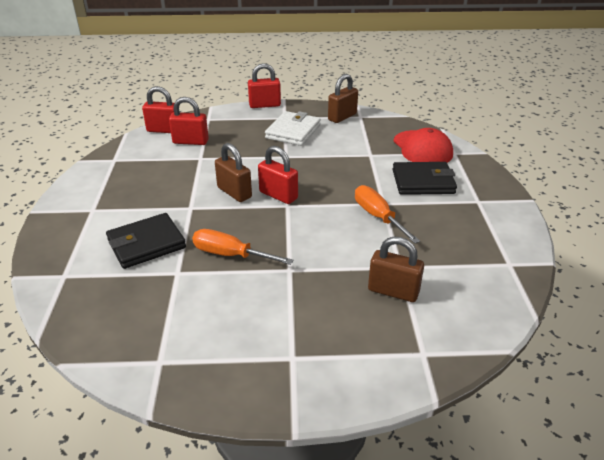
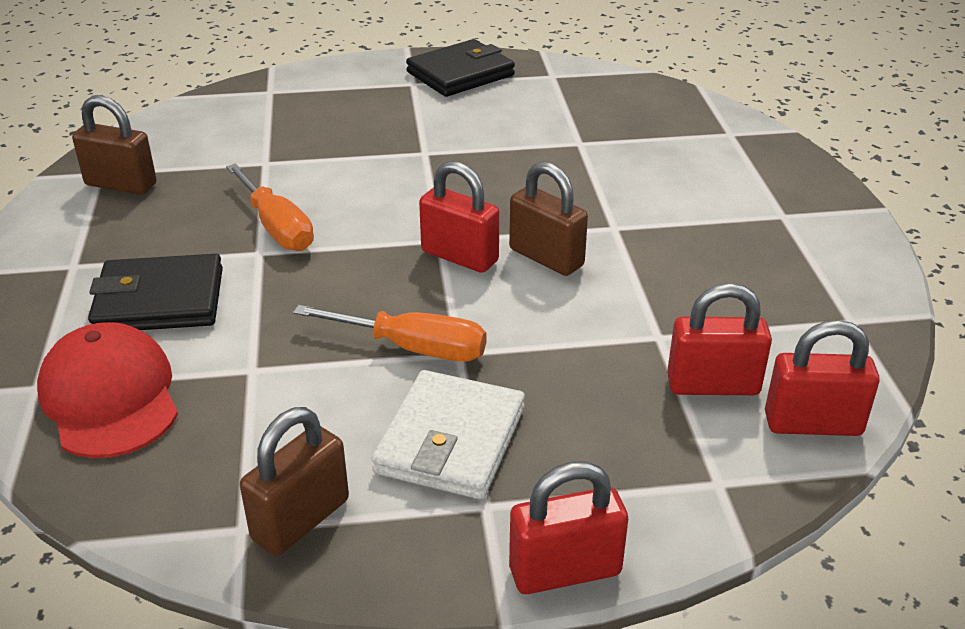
camera: 175 degrees right, 0 degrees up
(146, 244) = (648, 171): black wallet -> black wallet (460, 74)
(230, 255) = (514, 164): orange screwdriver -> orange screwdriver (413, 348)
(393, 291) = (285, 137): brown padlock -> brown padlock (121, 185)

